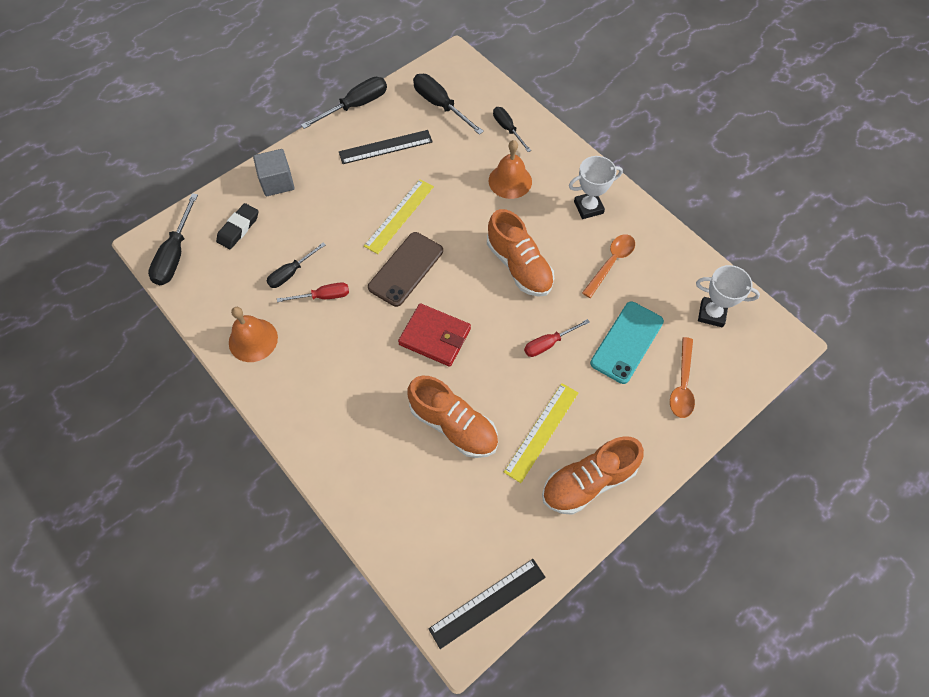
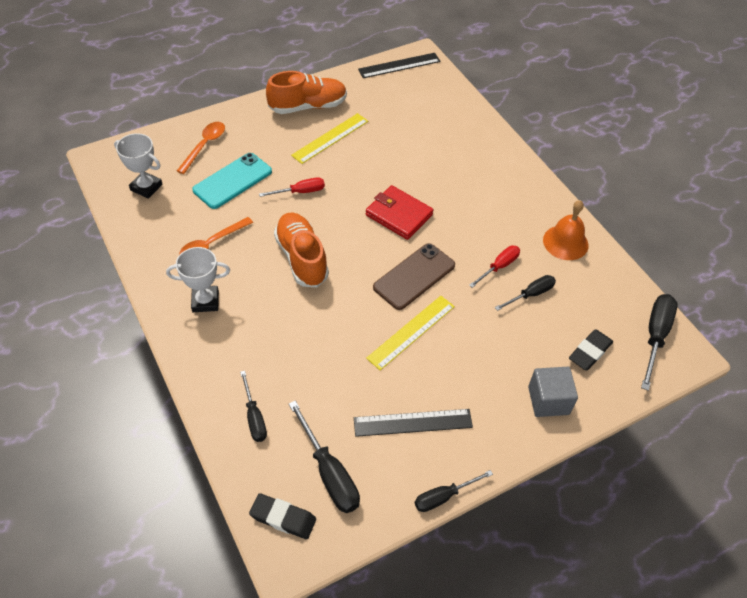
camera: 170 degrees left, 10 degrees down
(323, 296) = (499, 267): red screwdriver -> red screwdriver turned 135 degrees clockwise
(355, 106) = (444, 496): black screwdriver -> black screwdriver, size x0.64
(453, 425) = (398, 153): orange shoe -> none
(463, 76) = (283, 518): none -> black eraser
(510, 181) = (277, 348): orange bell -> none

